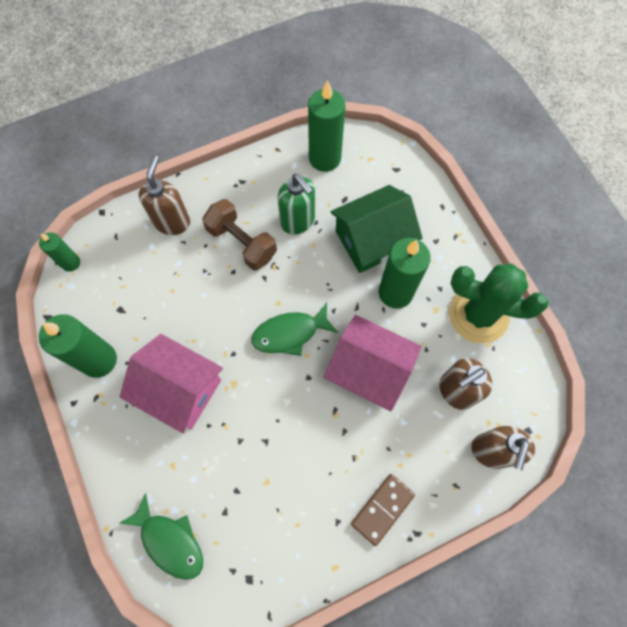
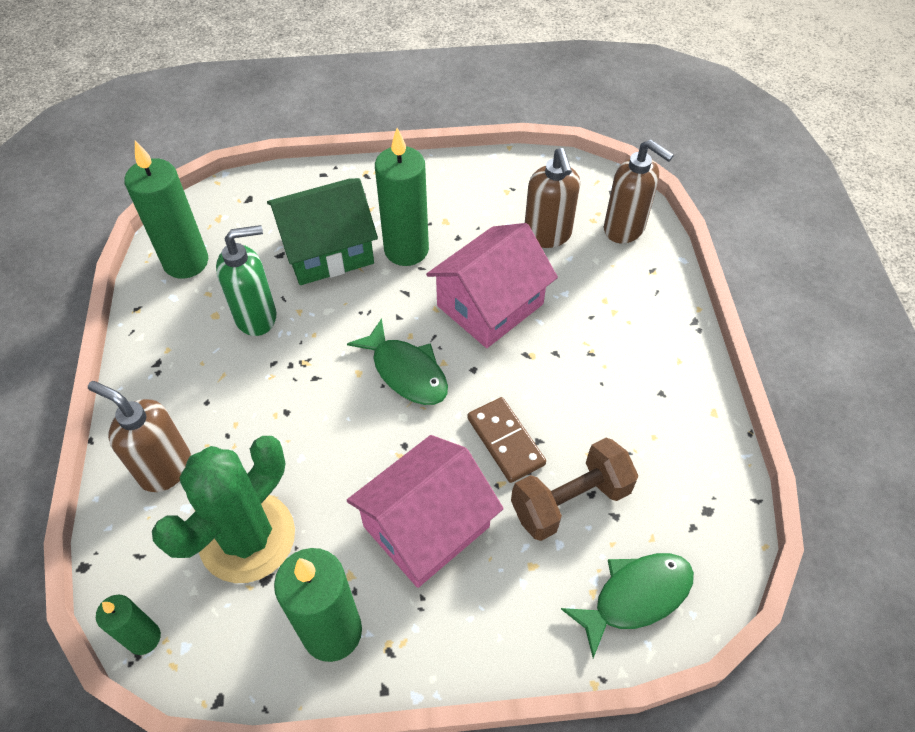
camera: 70 degrees left, 15 degrees down
(242, 242) = (249, 389): brown dumbbell -> brown dumbbell (570, 501)
(289, 333) = (406, 372): green fish -> green fish turned 45 degrees counterclockwise
(372, 240) = (327, 250): green house -> green house turned 75 degrees clockwise
(382, 509) = (659, 344): brown domino -> brown domino (506, 441)
(478, 315) = (469, 187): green cactus -> green cactus (247, 537)

